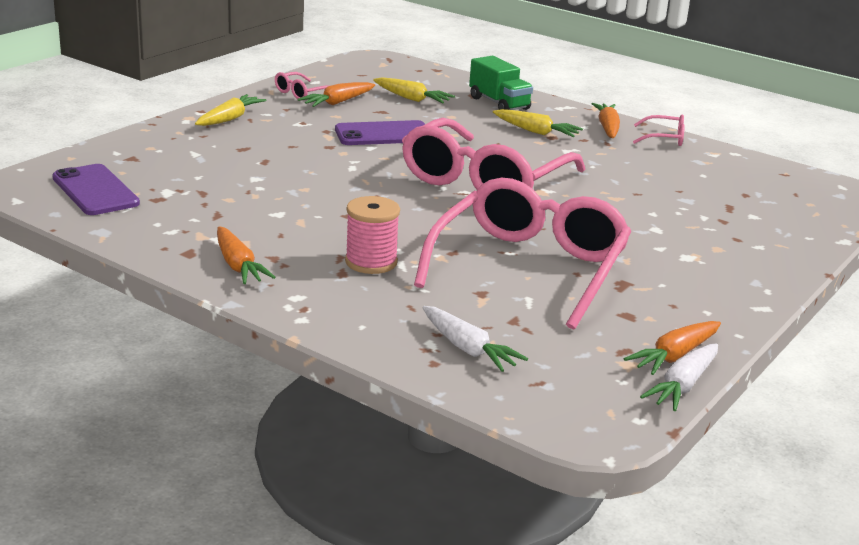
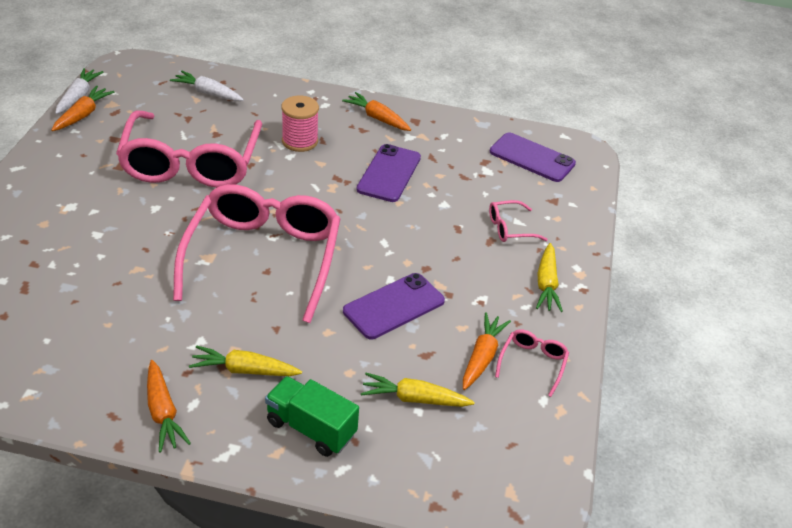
camera: 155 degrees right, 15 degrees up
(288, 211) = (389, 173): none -> purple phone
(664, 138) = (89, 411): pink glasses -> pink glasses (510, 228)

